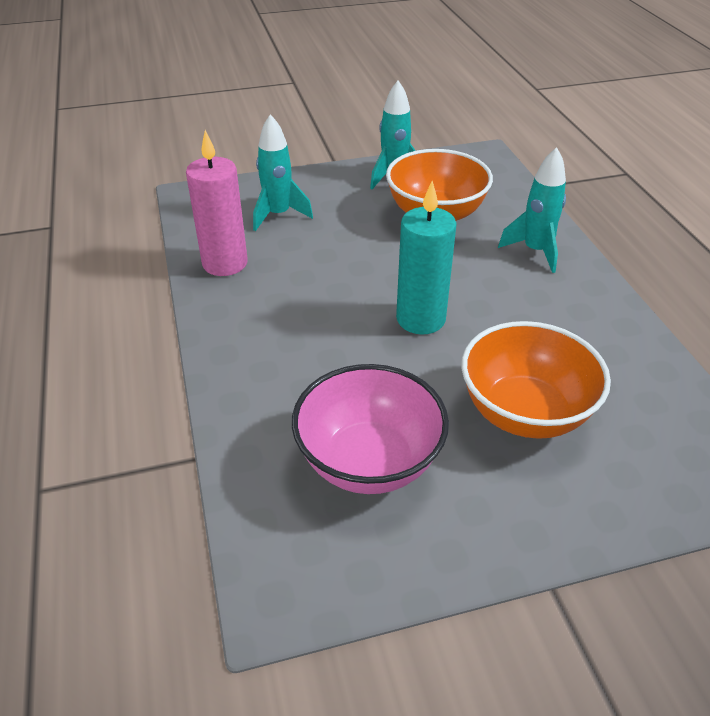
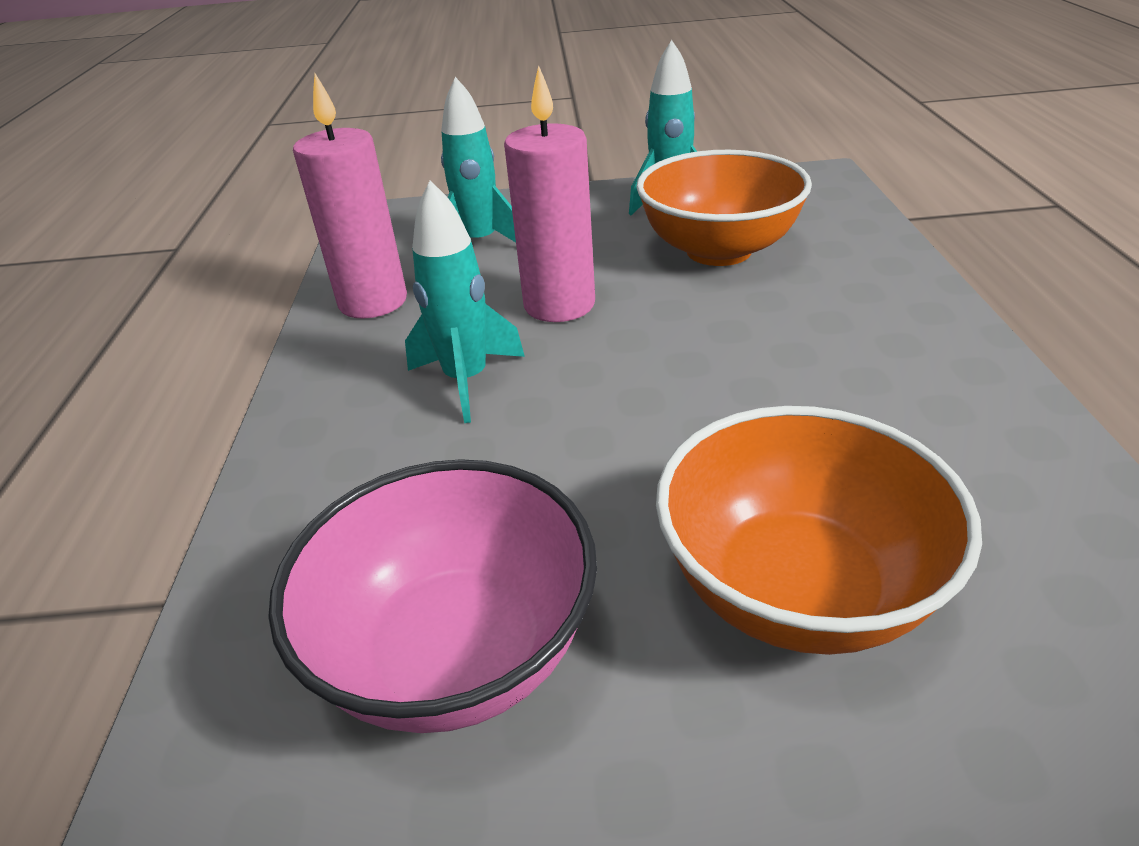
camera: 15 degrees right, 5 degrees down
(348, 259) = (559, 305): none -> pink candle
(420, 319) = (645, 401): turquoise candle -> none
(535, 251) = (876, 308): turquoise rocket -> turquoise rocket (466, 381)

